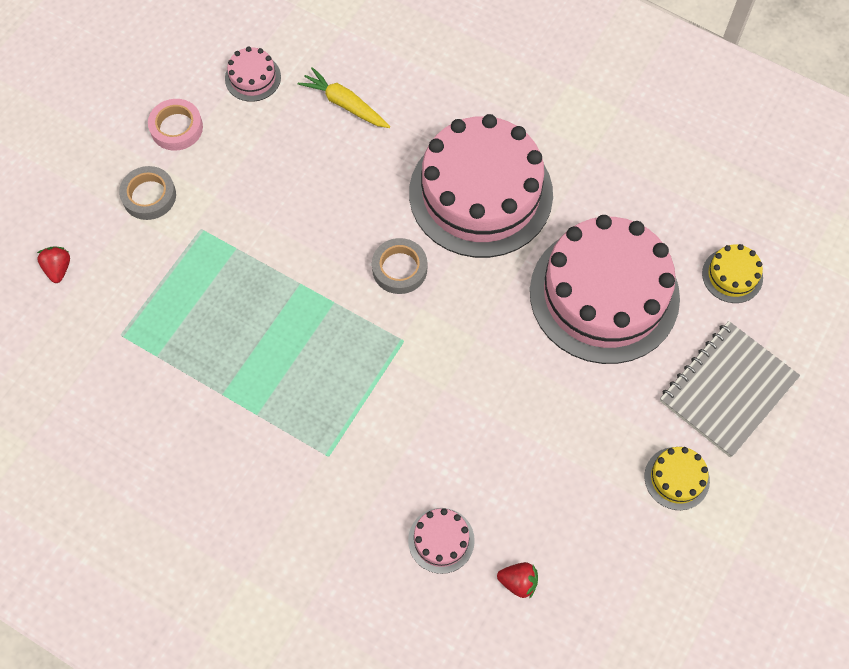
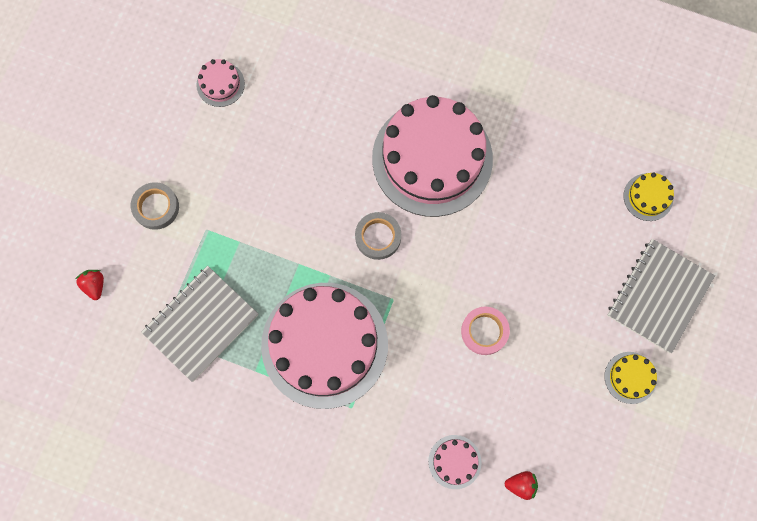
camera: 10 degrees left, 10 degrees up
(171, 331) = (201, 324): none -> grey notebook
(176, 128) = (165, 141): pink tape -> pink tape (484, 331)
(344, 104) = (303, 96): yellow carrot -> none
(604, 294) = (548, 231): pink cake -> pink cake (324, 345)

